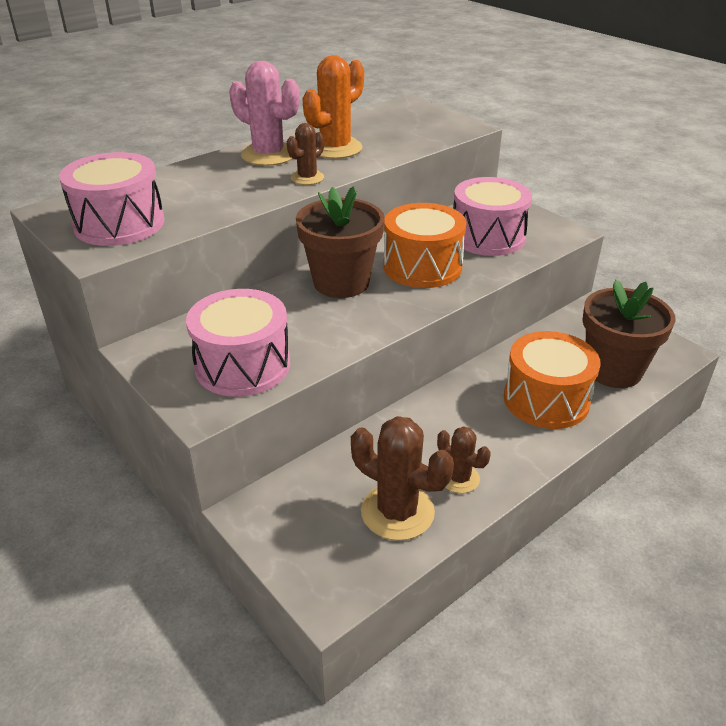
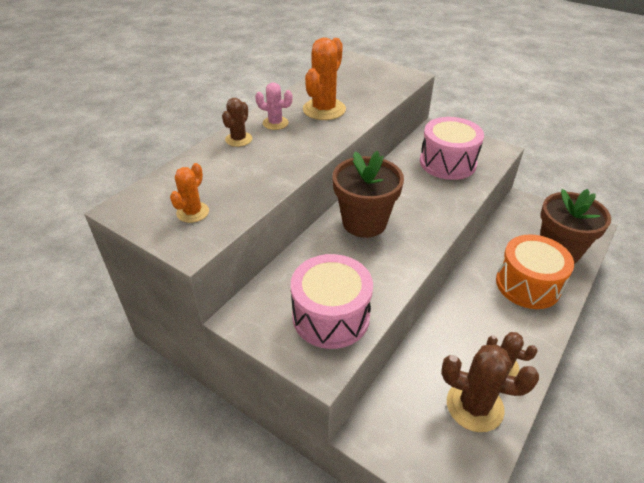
camera: 15 degrees left, 5 degrees up
(119, 224) = (193, 212): pink drum -> orange cactus
(268, 155) = (275, 123): pink cactus -> pink cactus, size x0.58
(307, 178) = (320, 141): brown cactus -> brown cactus (238, 139)
(422, 266) = (416, 197): orange drum -> none

